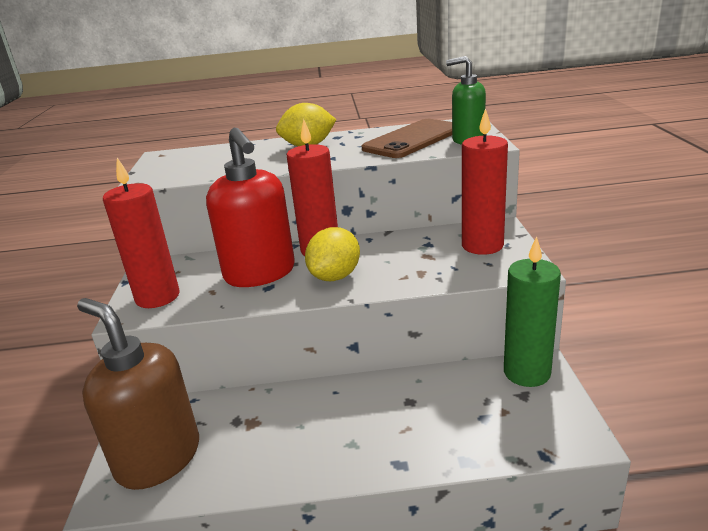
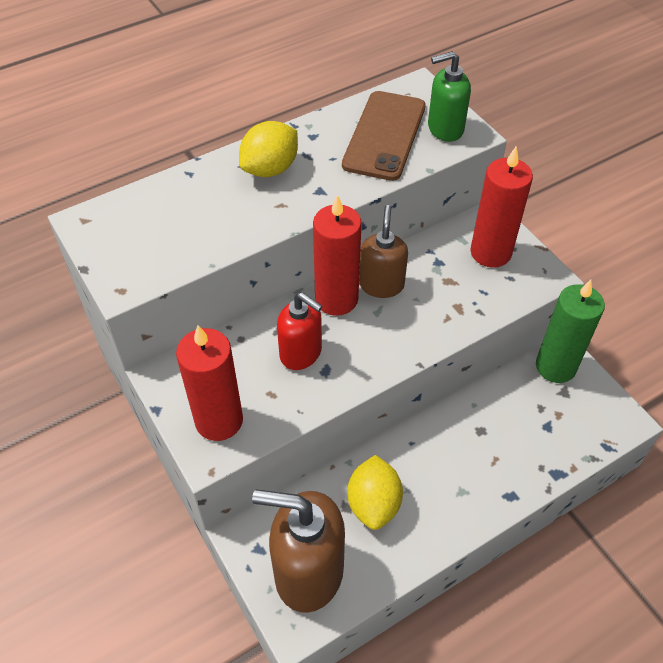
camera: 30 degrees left, 25 degrees up
(260, 273) = (301, 353): red soap dispenser -> red soap dispenser, size x0.60
(335, 276) = (382, 336): yellow lemon -> yellow lemon (373, 503)
(365, 248) = (381, 284): none -> brown soap dispenser

